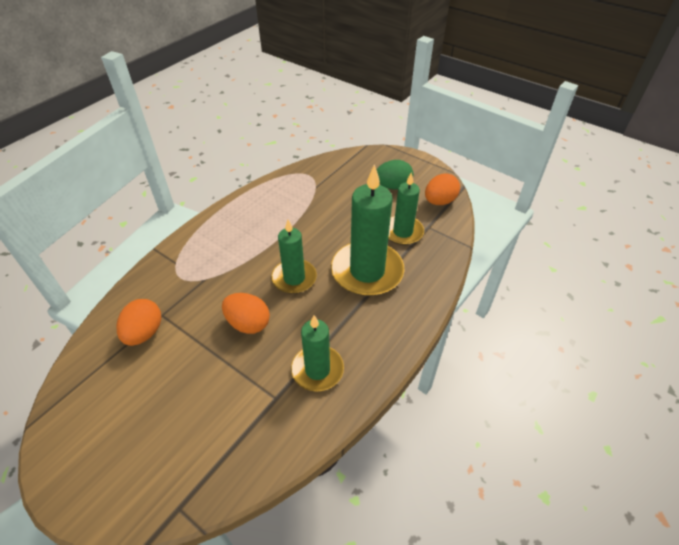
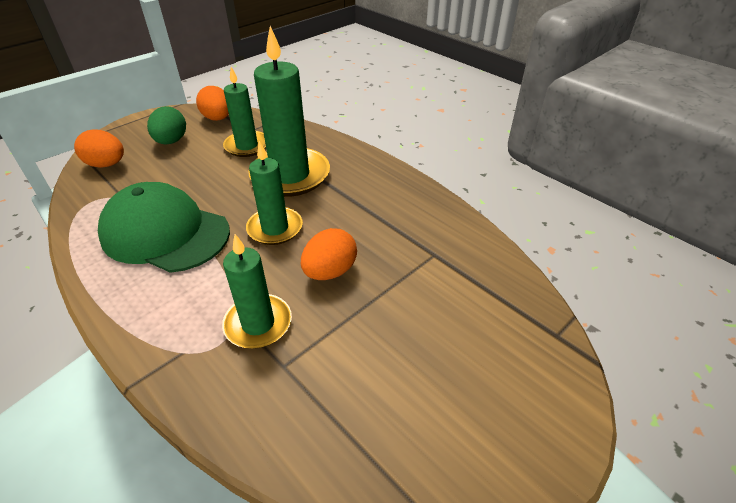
camera: 80 degrees left, 5 degrees down
(144, 333) = (311, 386): orange egg -> orange egg (107, 164)
(280, 220) = (165, 233): none -> green cap
(317, 370) = (405, 222): green candle -> green candle (258, 324)

